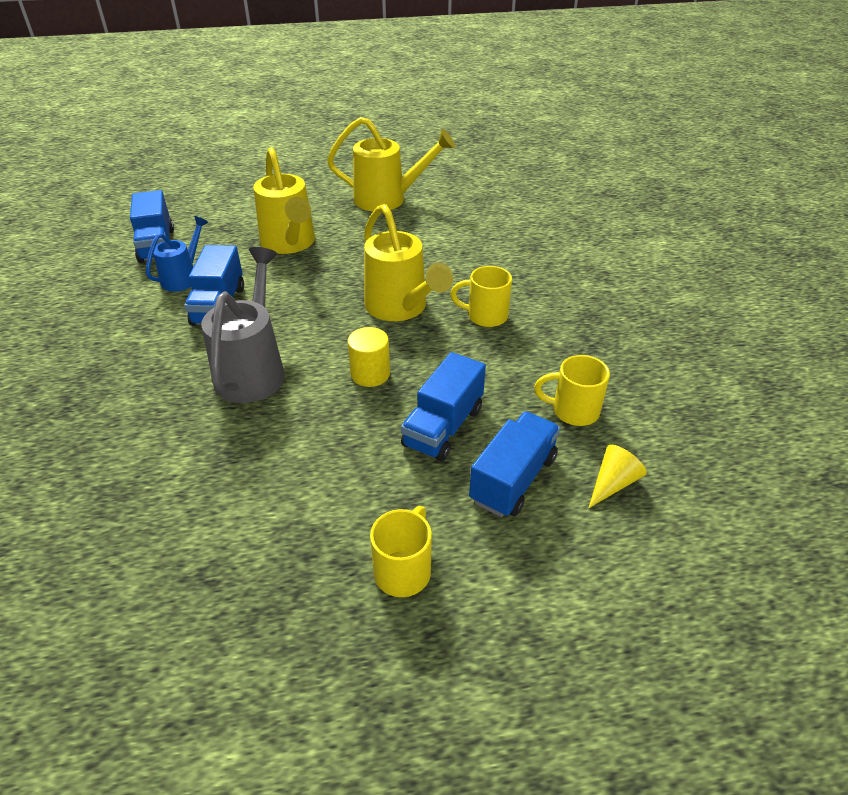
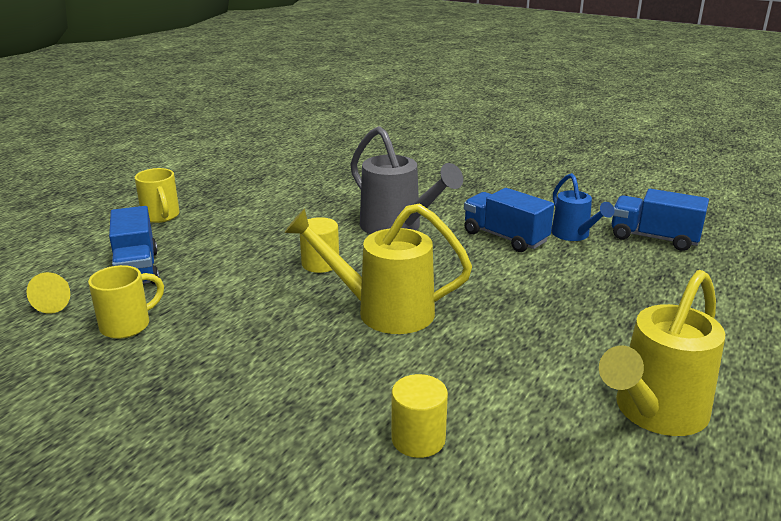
camera: 130 degrees right, 15 degrees down
(290, 243) = (588, 299): yellow watering can -> none
(443, 427) = (221, 267): blue truck -> none
(485, 316) = (300, 350): yellow mug -> none
(495, 245) = (418, 439): none -> yellow cylinder

